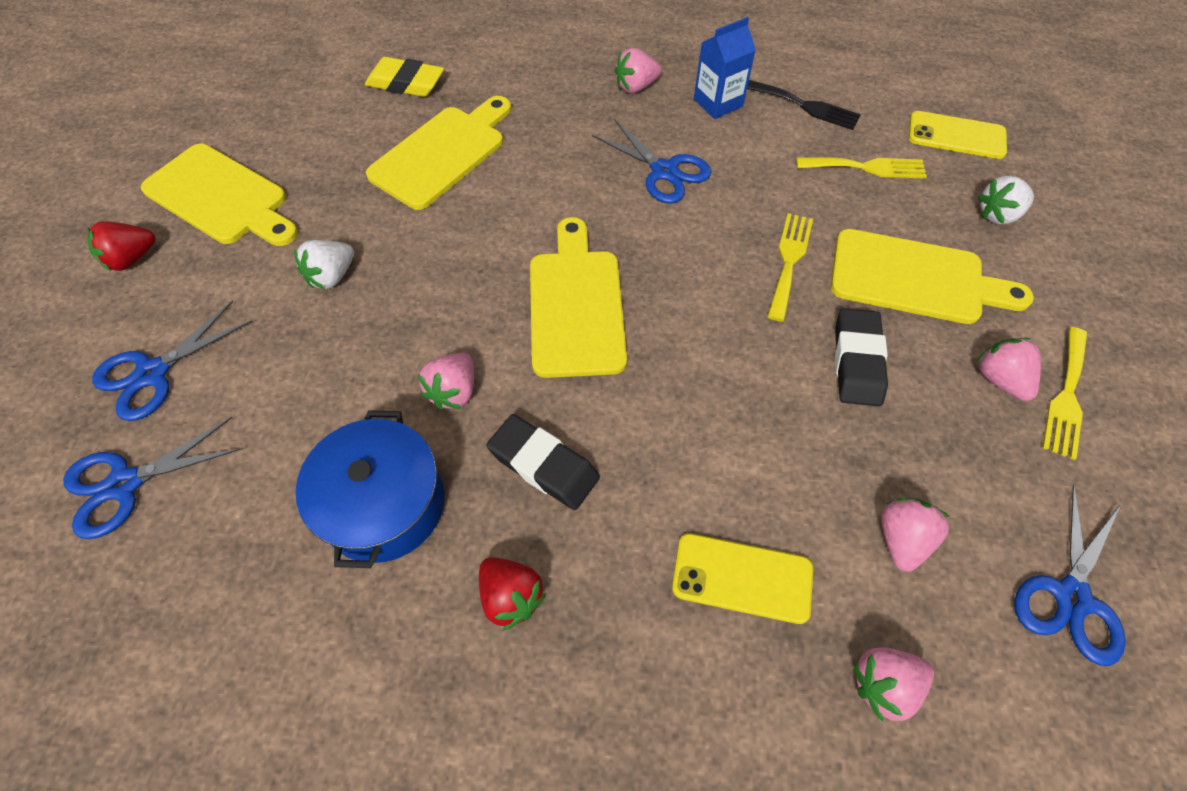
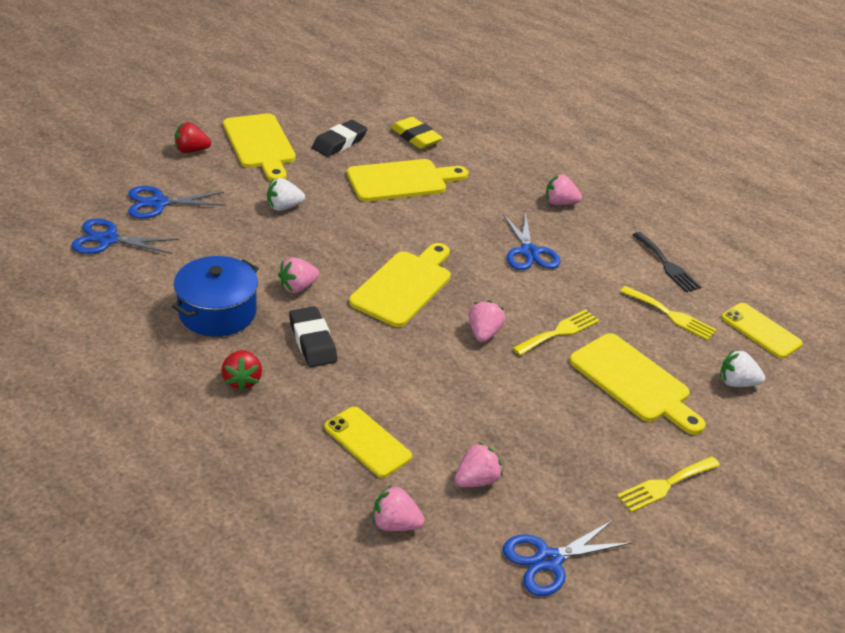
camera: 30 degrees right, 20 degrees down
(718, 103) = (606, 235): blue carton -> none
(857, 361) = (545, 397): black eraser -> black eraser (339, 143)
(1000, 379) = (629, 454): pink strawberry -> pink strawberry (483, 333)

